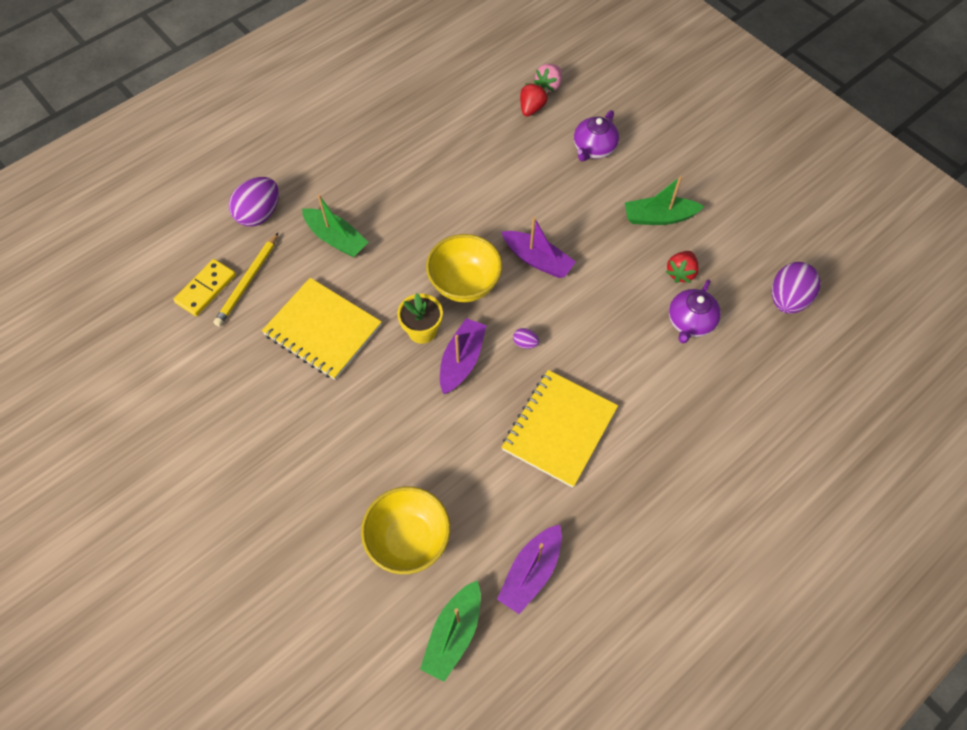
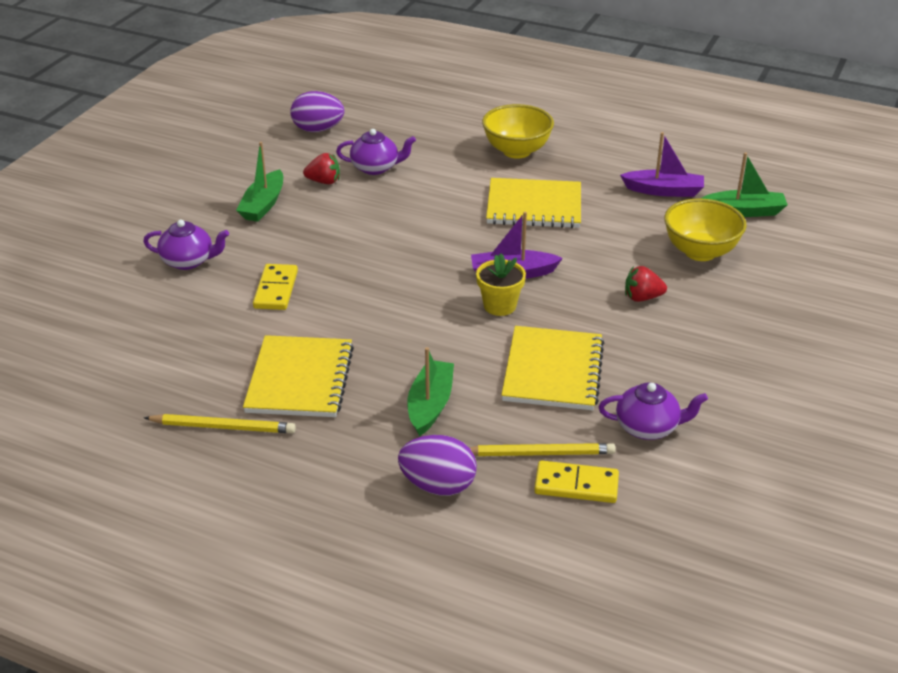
camera: 115 degrees left, 25 degrees down
(225, 361) = (648, 427): none -> purple teapot
(387, 124) = (223, 427): none -> yellow pencil
(410, 175) = (300, 379): none -> yellow notebook
(464, 284) = (425, 296): yellow bowl -> yellow bowl (516, 151)
(525, 343) = (464, 243): purple egg -> none
(526, 191) = (276, 290): none -> yellow domino
(531, 108) = (143, 318): red strawberry -> red strawberry (642, 298)
(537, 260) = (363, 260): purple boat -> none
(549, 86) = (98, 315): pink strawberry -> none
(659, 217) = (263, 205): green boat -> green boat turned 45 degrees clockwise

